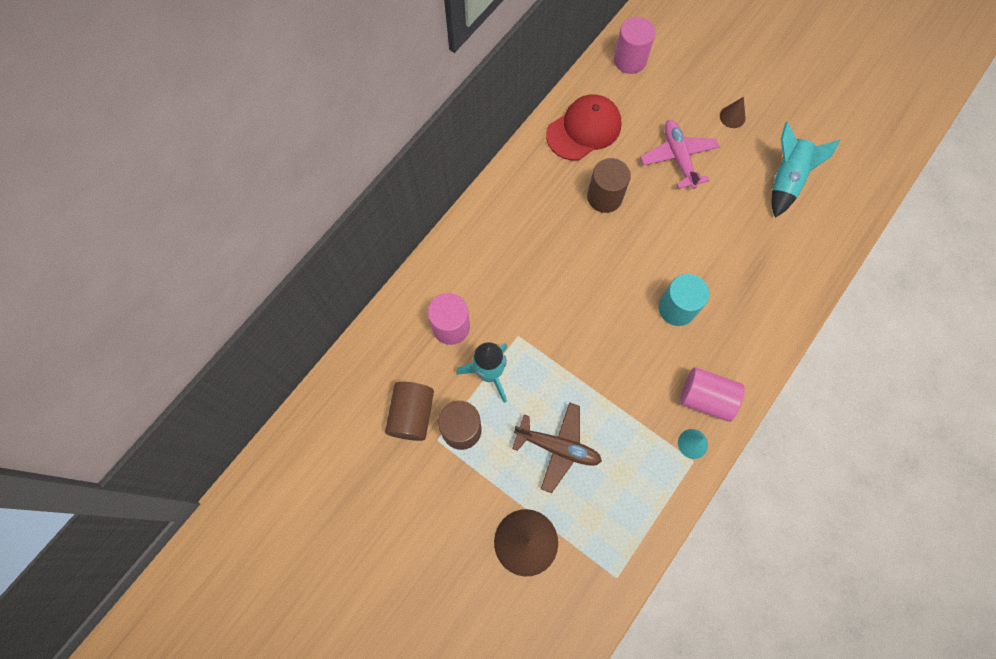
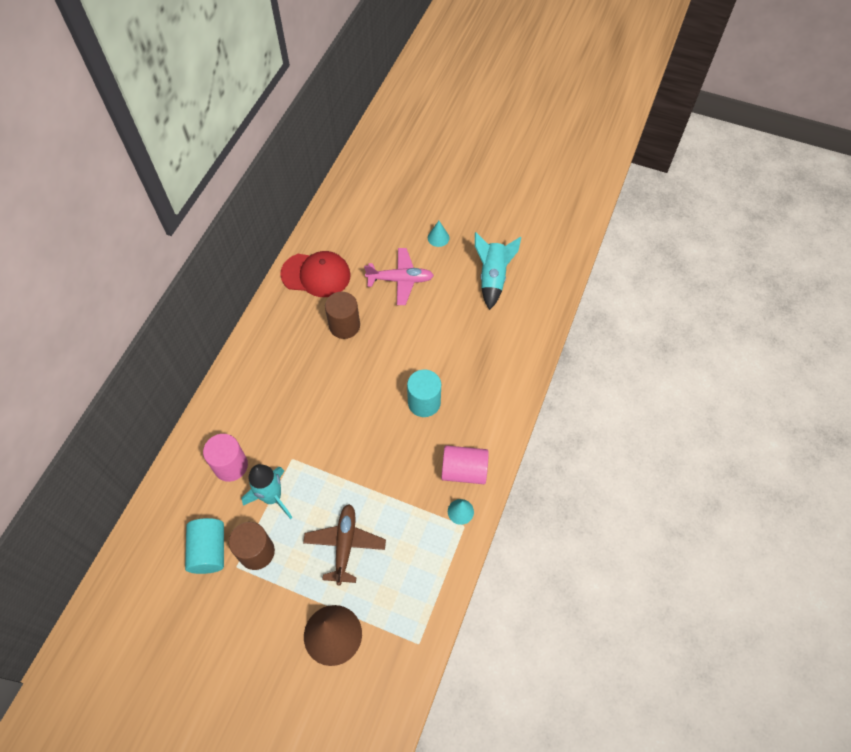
camera: 15 degrees left, 10 degrees down
(412, 415) = (209, 550): brown cylinder -> turquoise cylinder
(558, 447) = (345, 545): brown plane -> brown plane turned 90 degrees counterclockwise
(584, 129) = (316, 275): red cap -> red cap turned 60 degrees clockwise
(630, 60) = (344, 211): pink cylinder -> none
(678, 158) = (400, 280): pink plane -> pink plane turned 120 degrees clockwise
(732, 117) = (438, 238): brown cone -> turquoise cone

